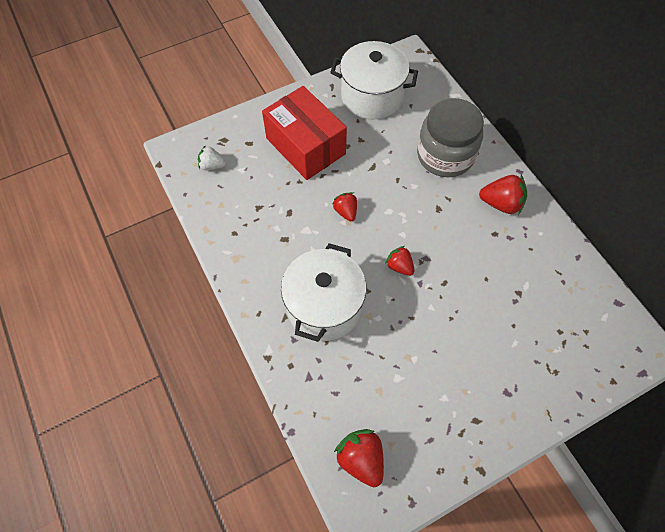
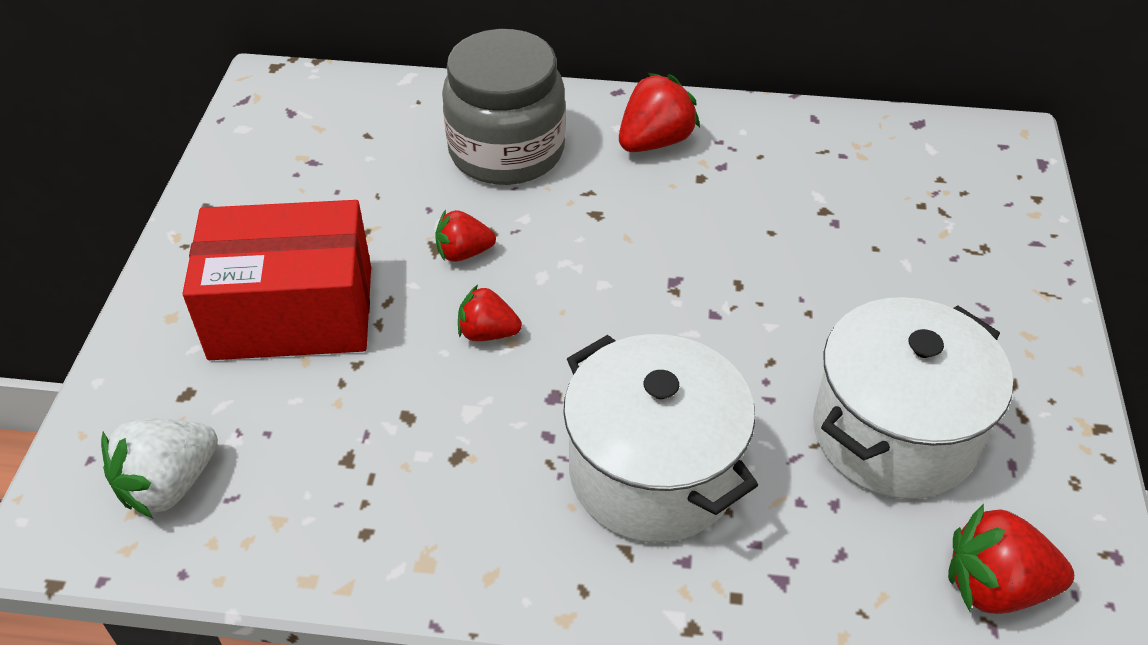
camera: 55 degrees left, 15 degrees down
(212, 166) = (169, 484): white strawberry -> white strawberry, size x1.56
(372, 96) = (294, 169): white pot -> white pot (894, 433)
(399, 266) = (661, 322): red strawberry -> red strawberry (463, 253)

